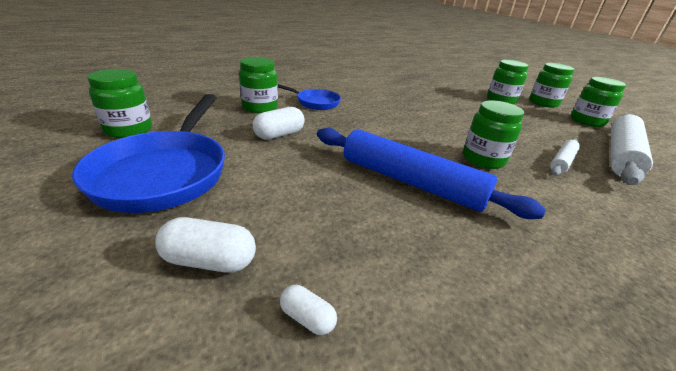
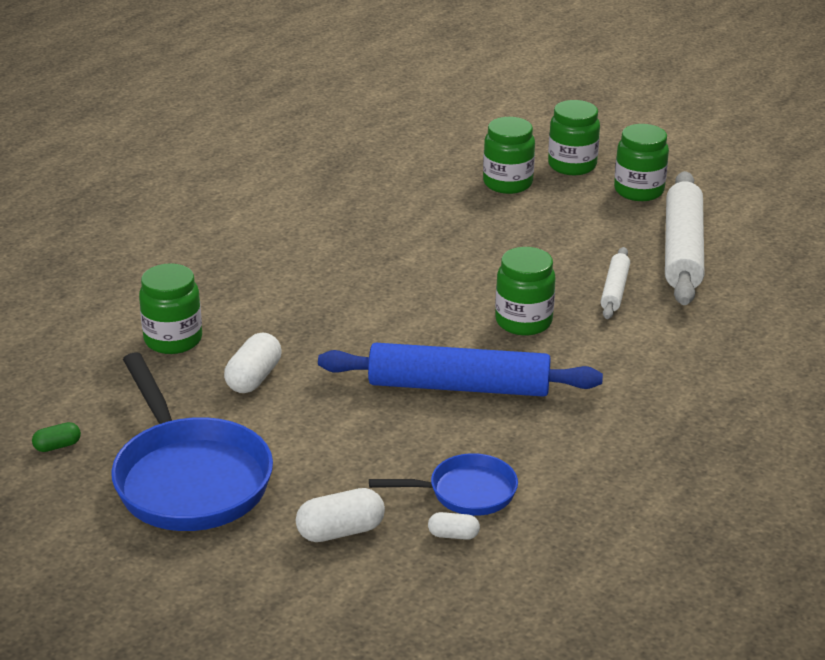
camera: 25 degrees left, 0 degrees up
(129, 130) = (57, 446): green jar -> green capsule
(315, 102) = (239, 298): blue pan -> blue pan (465, 492)

